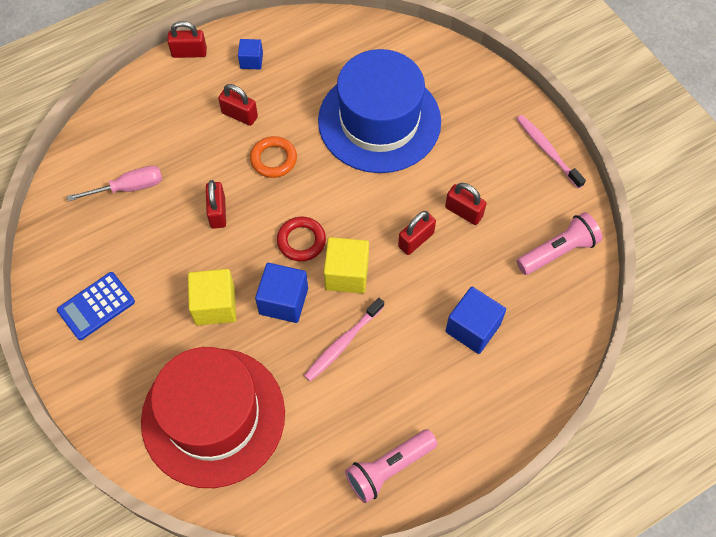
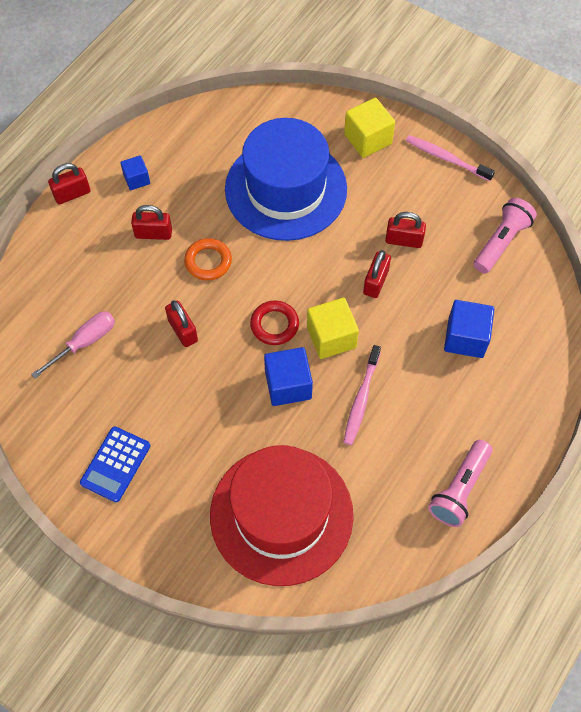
camera: 25 degrees left, 0 degrees up
(215, 305) = (227, 415): yellow cube -> yellow cube (368, 139)

